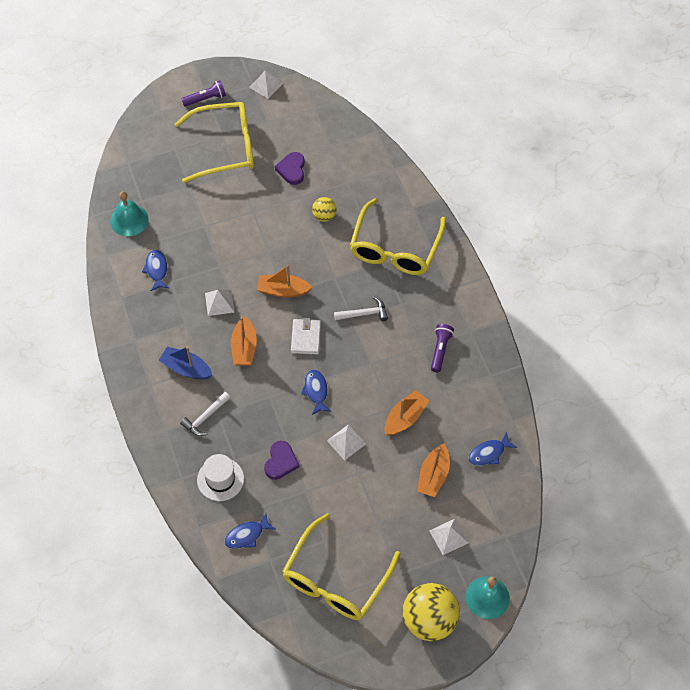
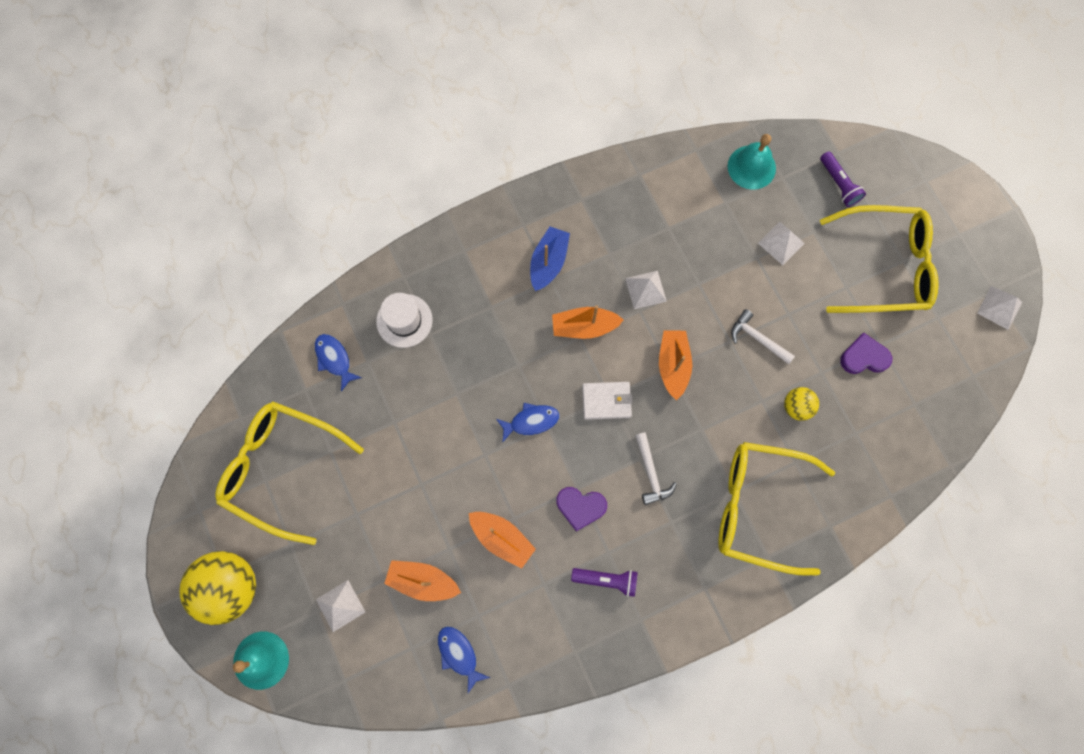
camera: 85 degrees right, 15 degrees up
(156, 270) = (683, 209): blue fish -> none
(205, 417) = (484, 293): white hammer -> white hammer (757, 338)
(206, 99) = (959, 233): purple flashlight -> purple flashlight (838, 184)
(225, 148) = (883, 267): yellow glasses -> yellow glasses turned 75 degrees counterclockwise
(280, 462) = (431, 388): purple heart -> purple heart (580, 507)
(346, 442) = (463, 465): white pyramid -> white pyramid (781, 243)

